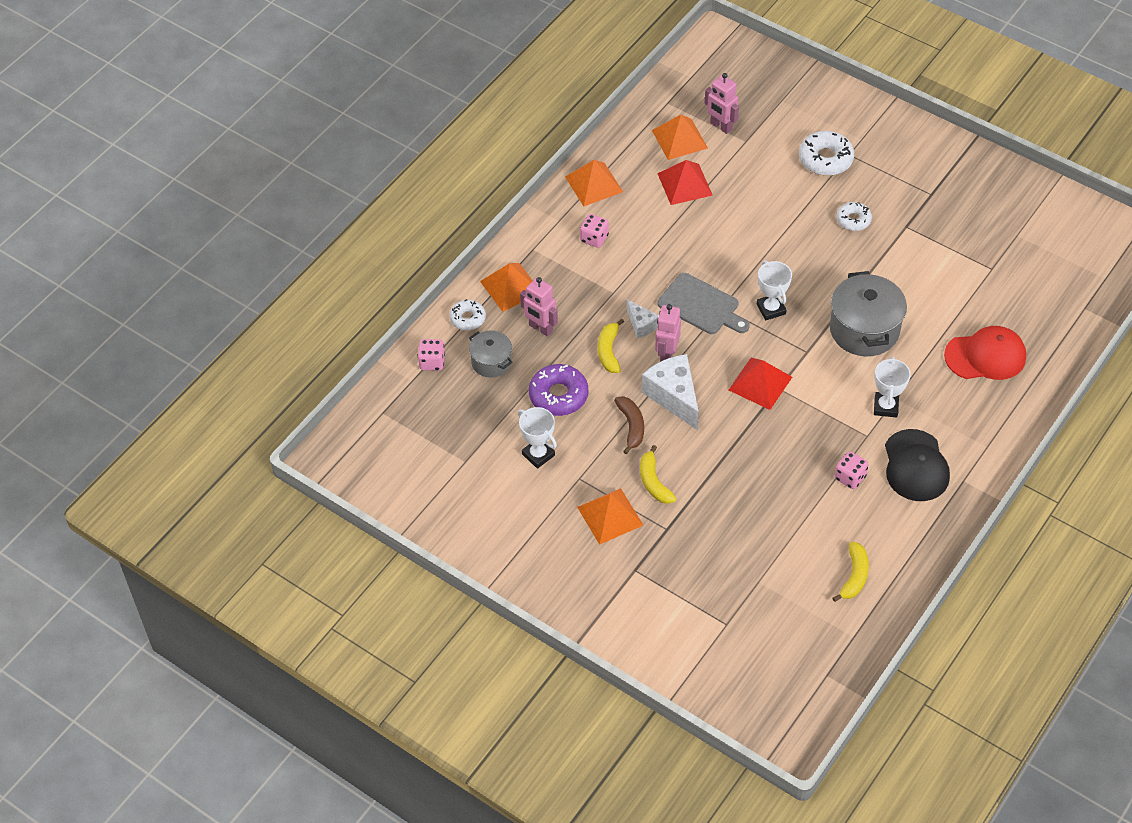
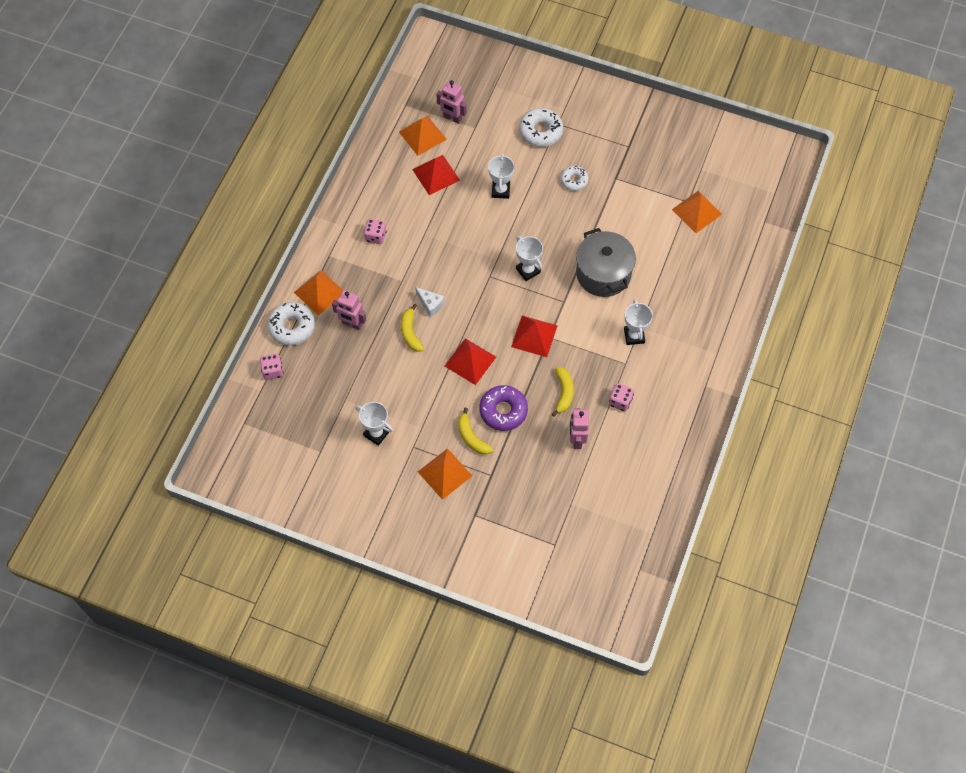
camera: 15 degrees left, 10 degrees up
(467, 318) = (292, 327): white donut -> white donut, size x1.60
(491, 362) = (320, 361): grey pot -> none
(558, 395) = (380, 379): purple donut -> purple donut (503, 411)
(594, 184) = (364, 188): orange pyramid -> orange pyramid (697, 211)
(631, 426) = (443, 393): brown banana -> none
(666, 355) = (456, 326): pink robot -> pink robot (577, 439)
(674, 396) = (470, 361): white cheese -> red pyramid
(701, 306) = (473, 278): grey cutting board -> none
(759, 215) = (500, 191): none -> white trophy
(854, 576) = (642, 483): yellow banana -> yellow banana (563, 393)
(915, 466) = (667, 381): black cap -> none
(985, 356) = (699, 277): red cap -> none

